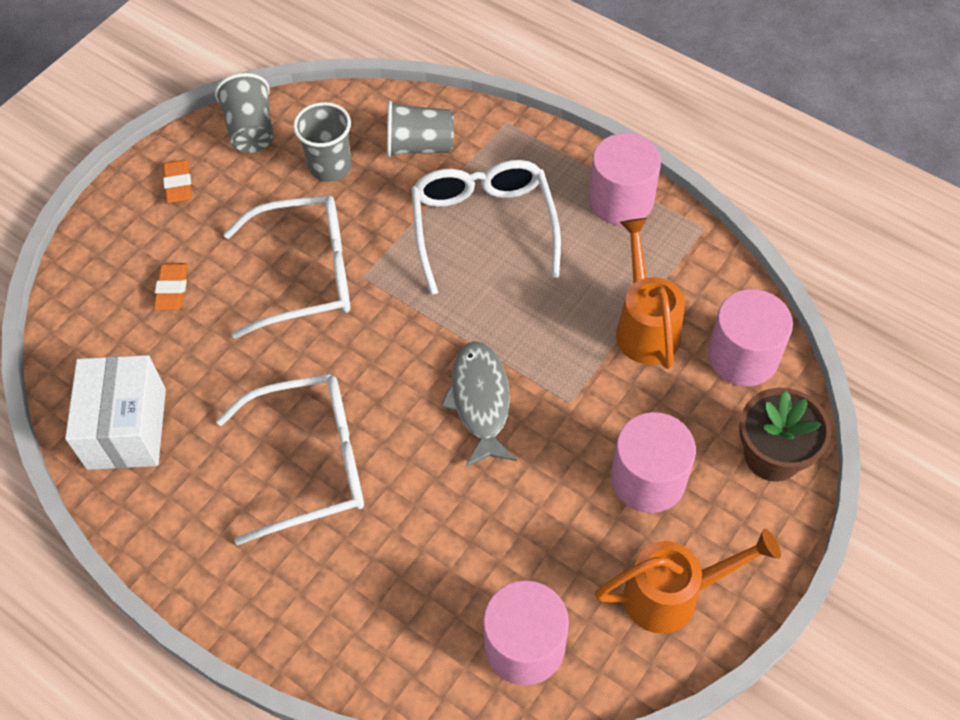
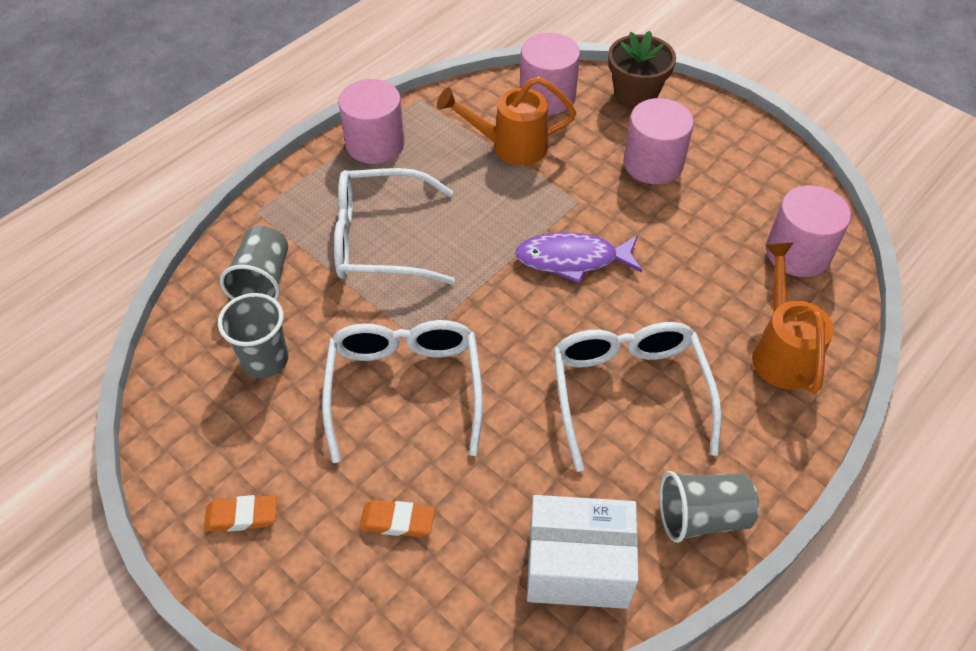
camera: 85 degrees left, 5 degrees down
(251, 130) = (183, 436): grey cup -> grey cup (701, 516)
(480, 401) = (572, 259): grey fish -> purple fish
(674, 595) = (750, 162): orange watering can -> orange watering can (781, 350)

